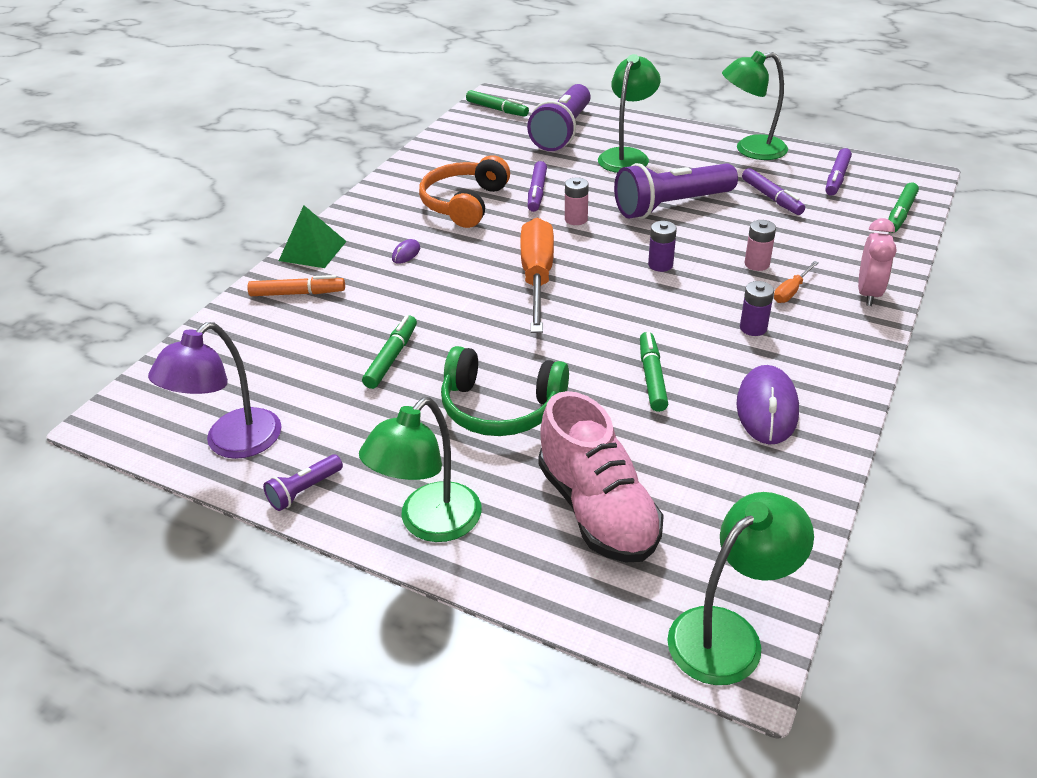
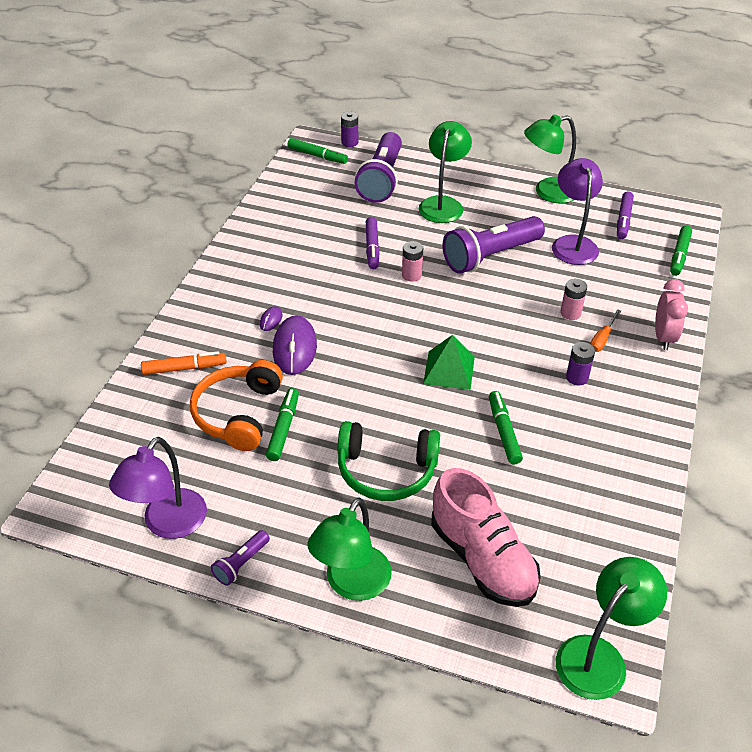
camera: 10 degrees left, 5 degrees up
(313, 251) = (186, 322): green pyramid -> green pyramid (449, 370)
(464, 203) = (310, 263): orange headphones -> orange headphones (238, 414)
(537, 278) = (390, 338): orange screwdriver -> none
(660, 265) = (491, 319): purple battery -> purple battery (349, 142)
(767, 409) = (599, 454): purple mouse -> purple mouse (294, 348)
(771, 198) = (572, 243): purple marker -> purple lamp

